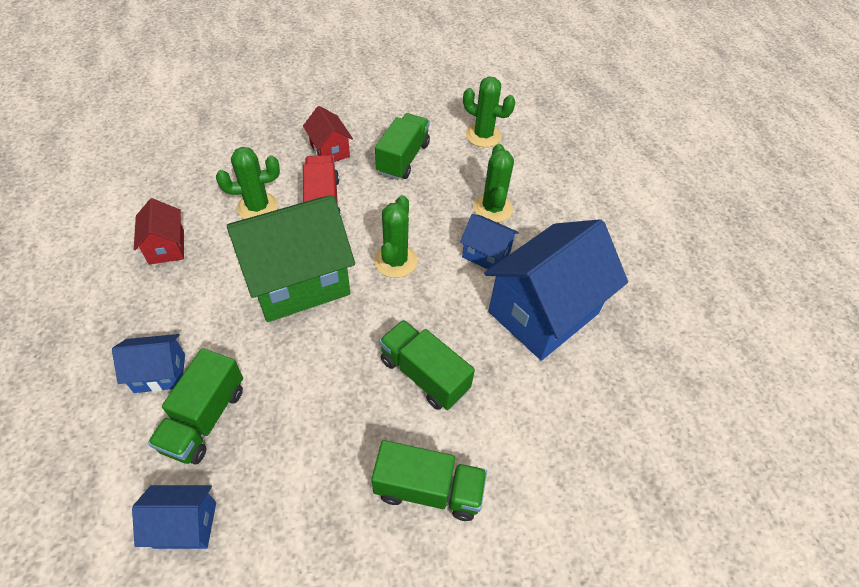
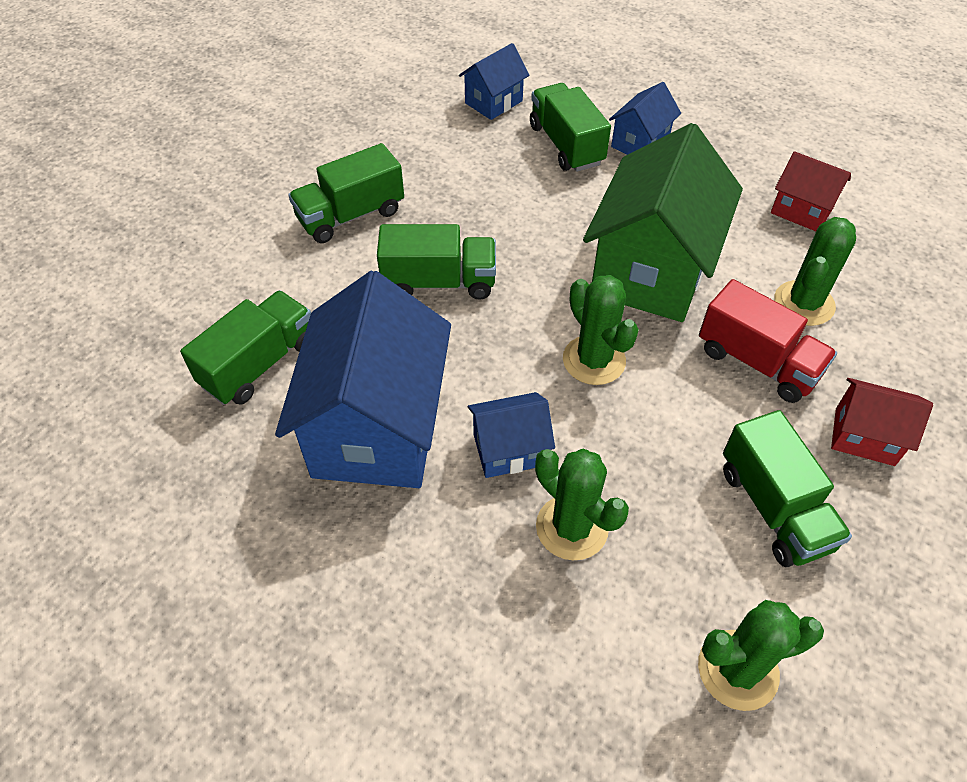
camera: 140 degrees right, 0 degrees up
(585, 405) = (259, 364): none -> green truck

